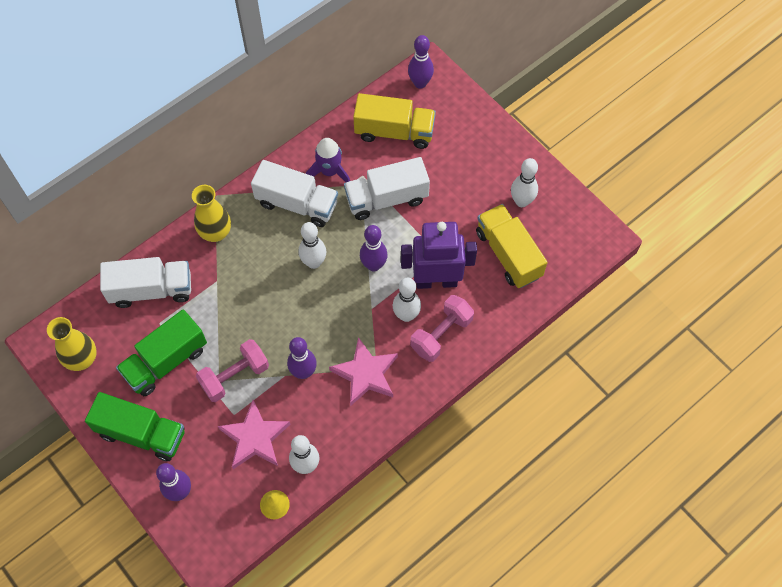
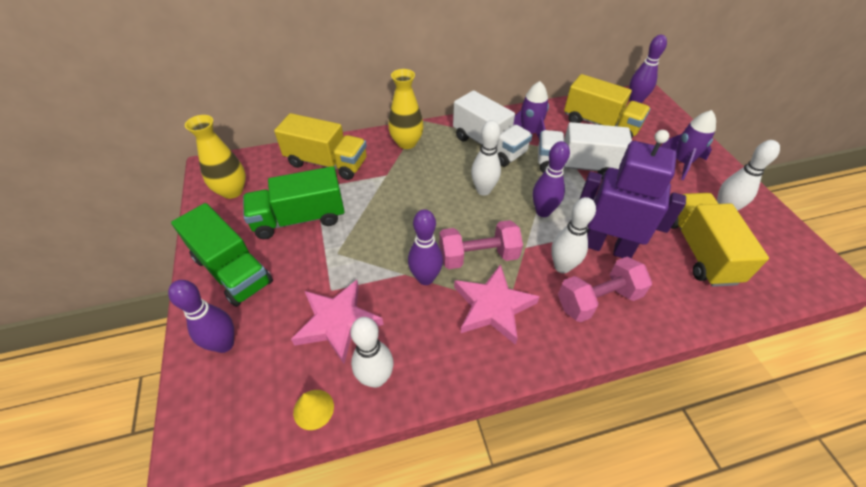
camera: 25 degrees right, 15 degrees down
(151, 290) = (327, 163): white truck -> yellow truck
(235, 376) = (354, 255): pink dumbbell -> pink dumbbell (478, 256)
(479, 156) = (682, 162): none -> purple rocket

